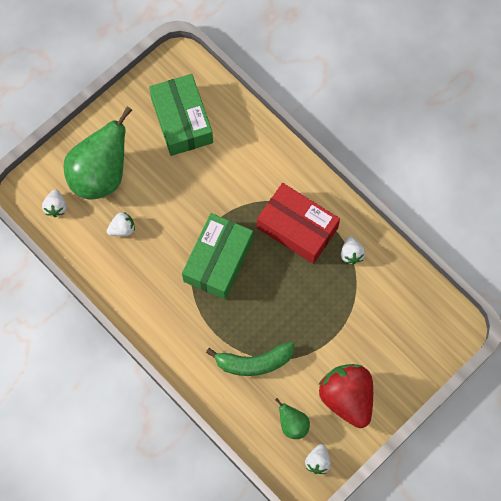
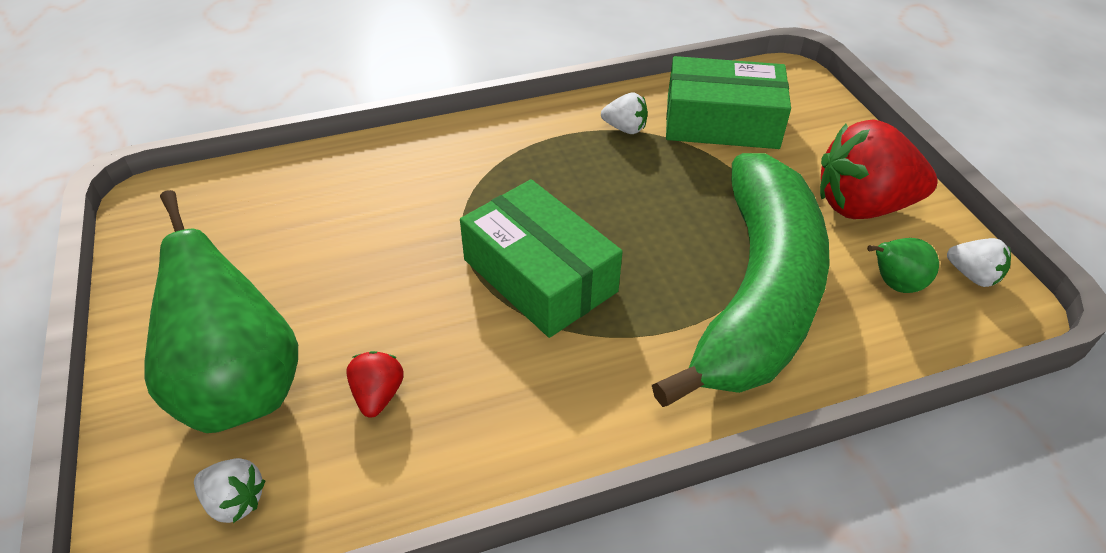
camera: 65 degrees left, 25 degrees down
(122, 229) = (378, 395): white strawberry -> red strawberry
(182, 120) = (253, 233): green box -> green box (721, 122)
(254, 362) = (757, 295): green banana -> green banana, size x2.00
(297, 228) = (546, 166): red box -> none

